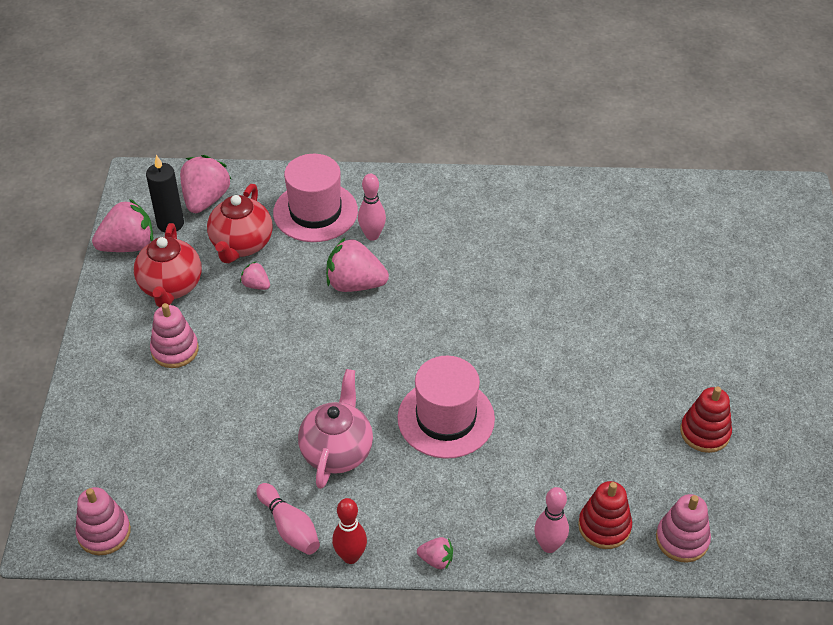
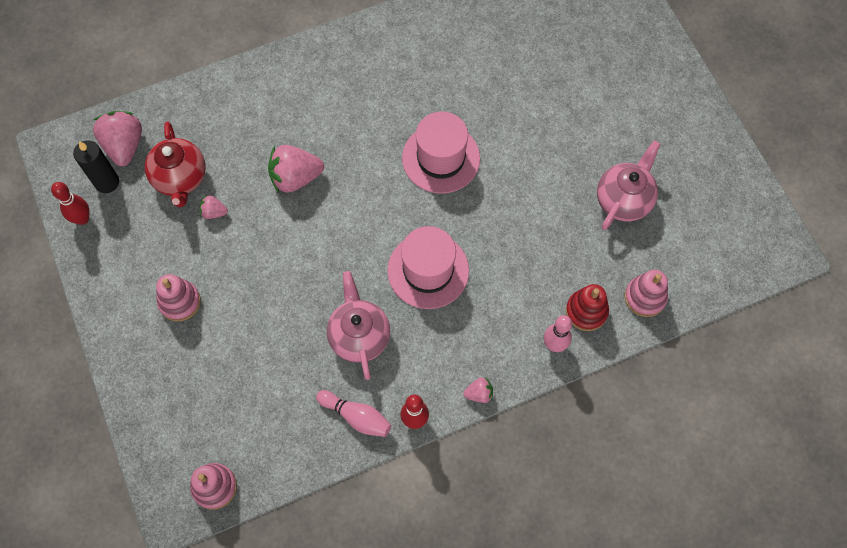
camera: 25 degrees left, 20 degrees up
(128, 246) = (82, 219): pink strawberry -> red bowling pin
(171, 287) = (143, 244): red teapot -> none
(315, 212) = (226, 120): pink hat -> pink hat (441, 158)
(372, 235) = (285, 124): pink bowling pin -> none
(705, 432) = (623, 200): red stacking toy -> pink teapot

